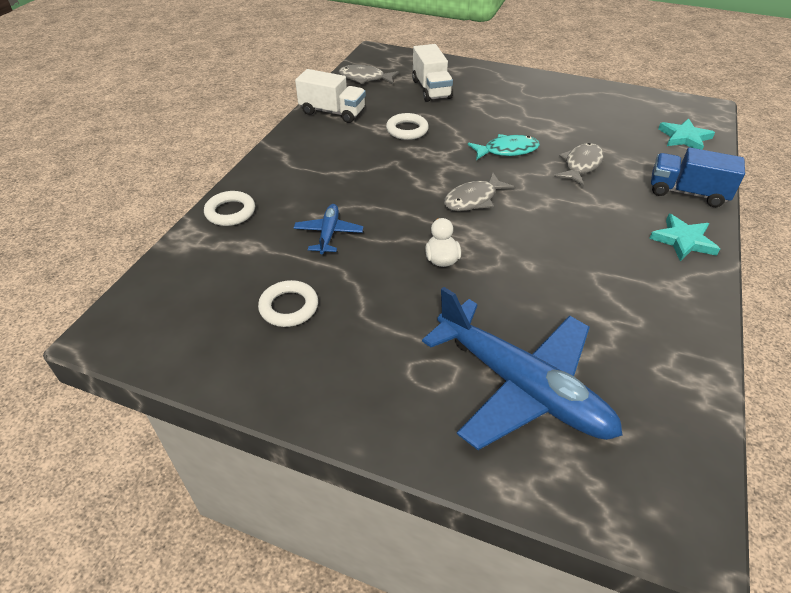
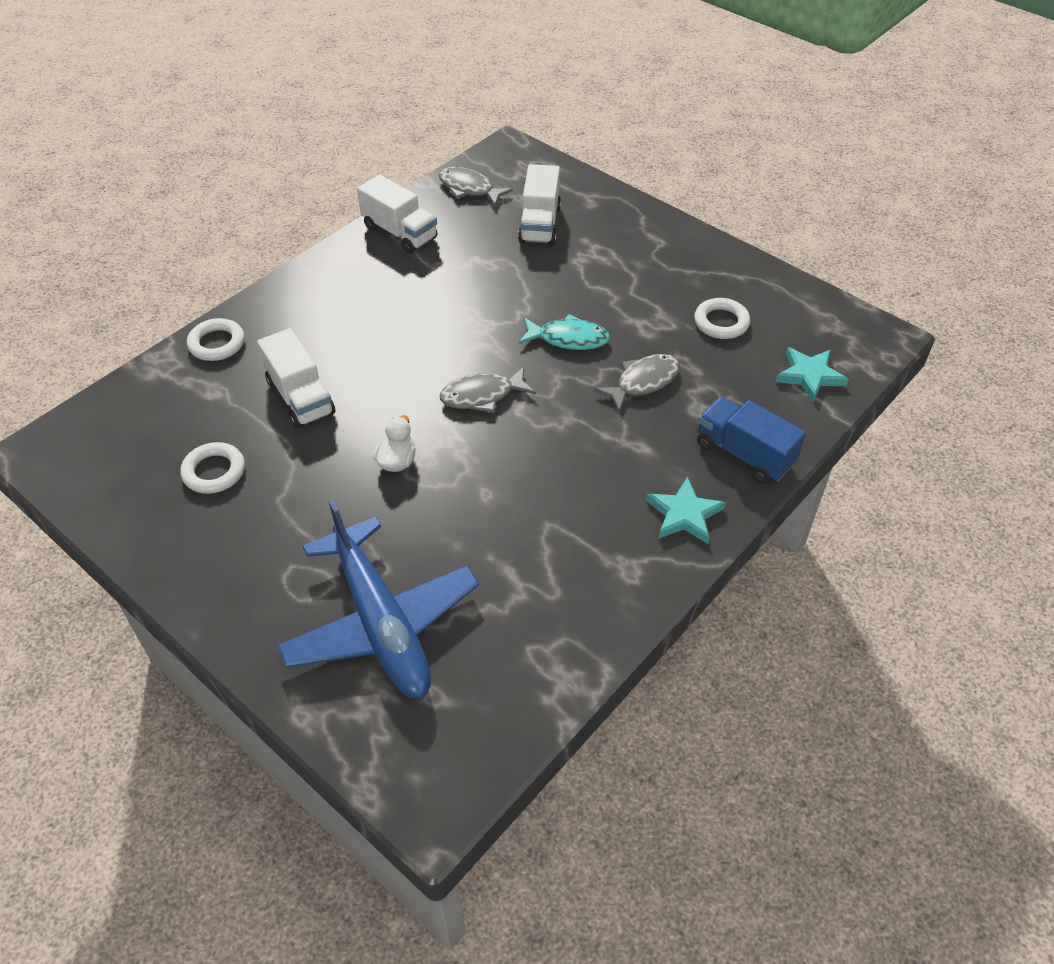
camera: 20 degrees right, 5 degrees up
(329, 234) = (300, 397): blue plane -> white truck
(407, 130) = (470, 280): white ring -> white ring (721, 322)

